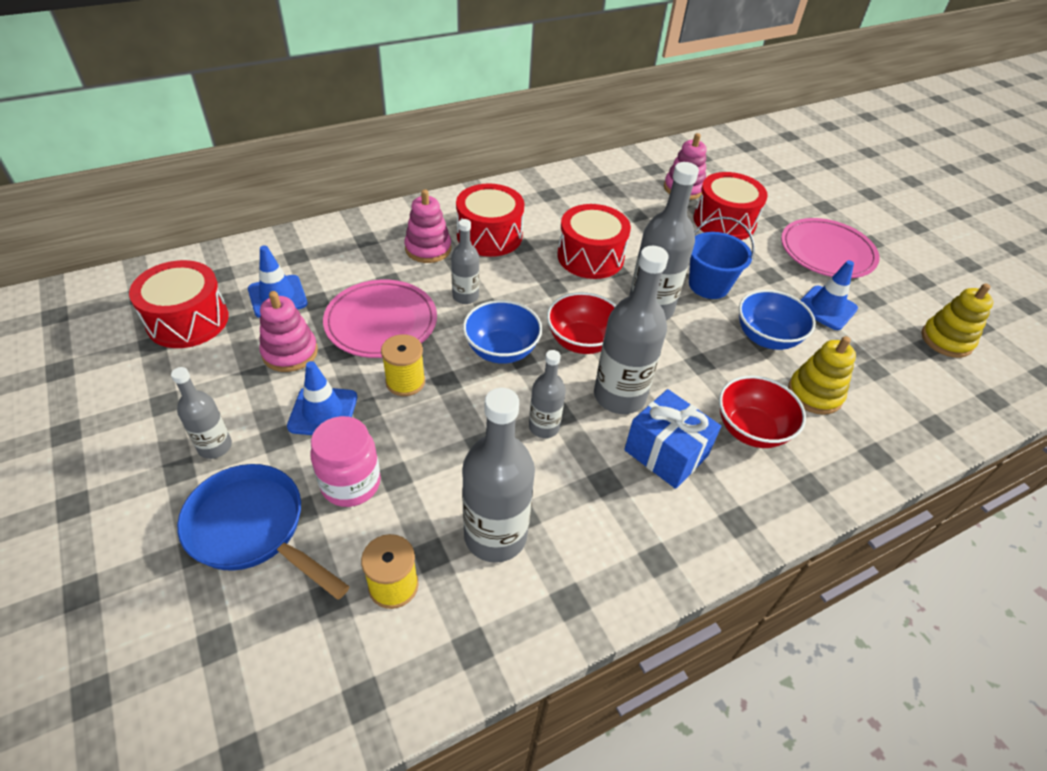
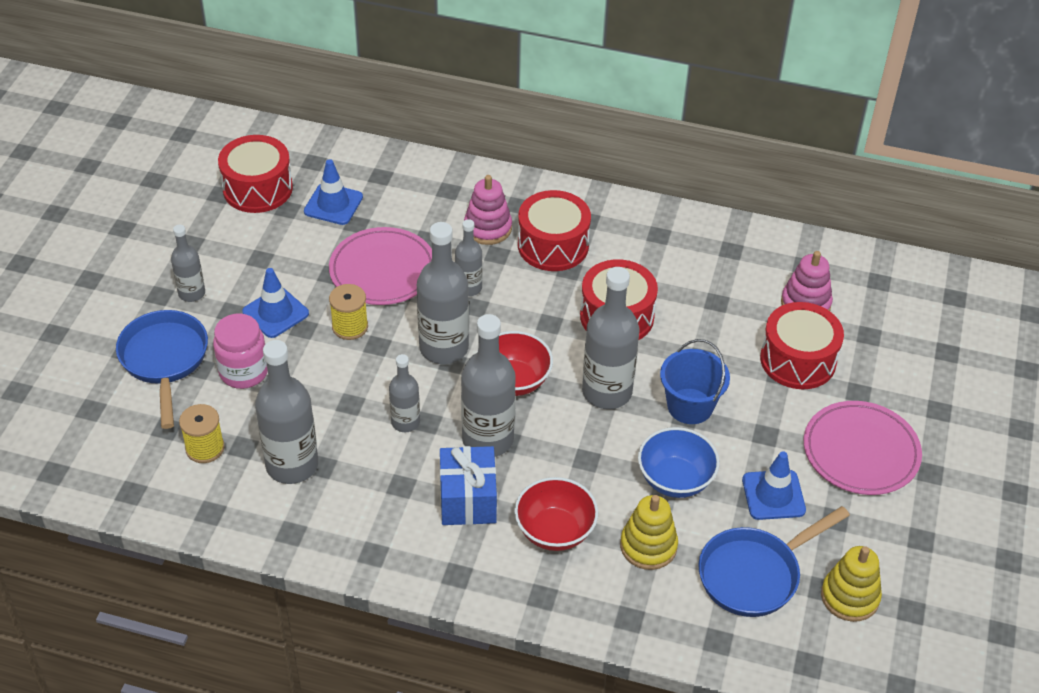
camera: 45 degrees right, 0 degrees up
(290, 352) = (298, 255): pink stacking toy -> none
(501, 350) = (444, 348): blue bowl -> grey bottle
(889, 365) = (755, 574): none -> blue pan

